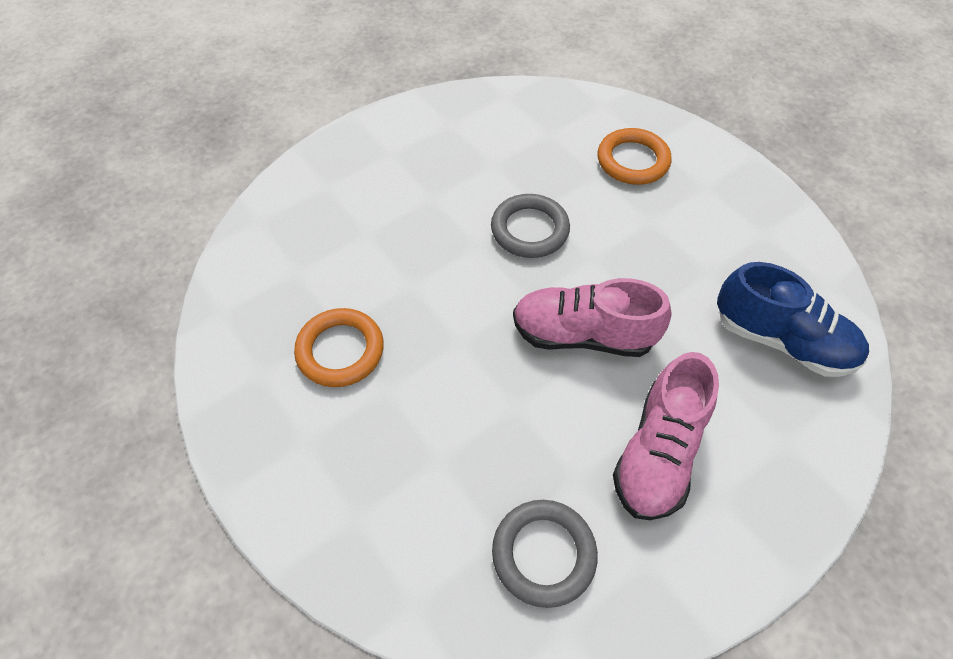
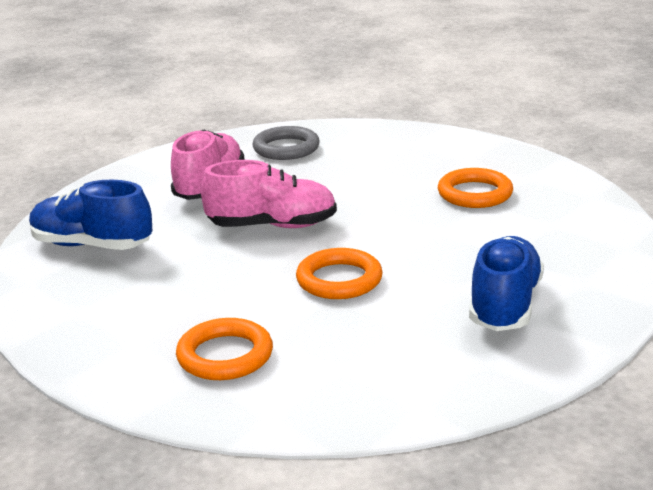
camera: 170 degrees right, 30 degrees down
(405, 172) = (504, 305): none -> blue shoe
(529, 230) = (339, 280): grey ring -> orange ring

